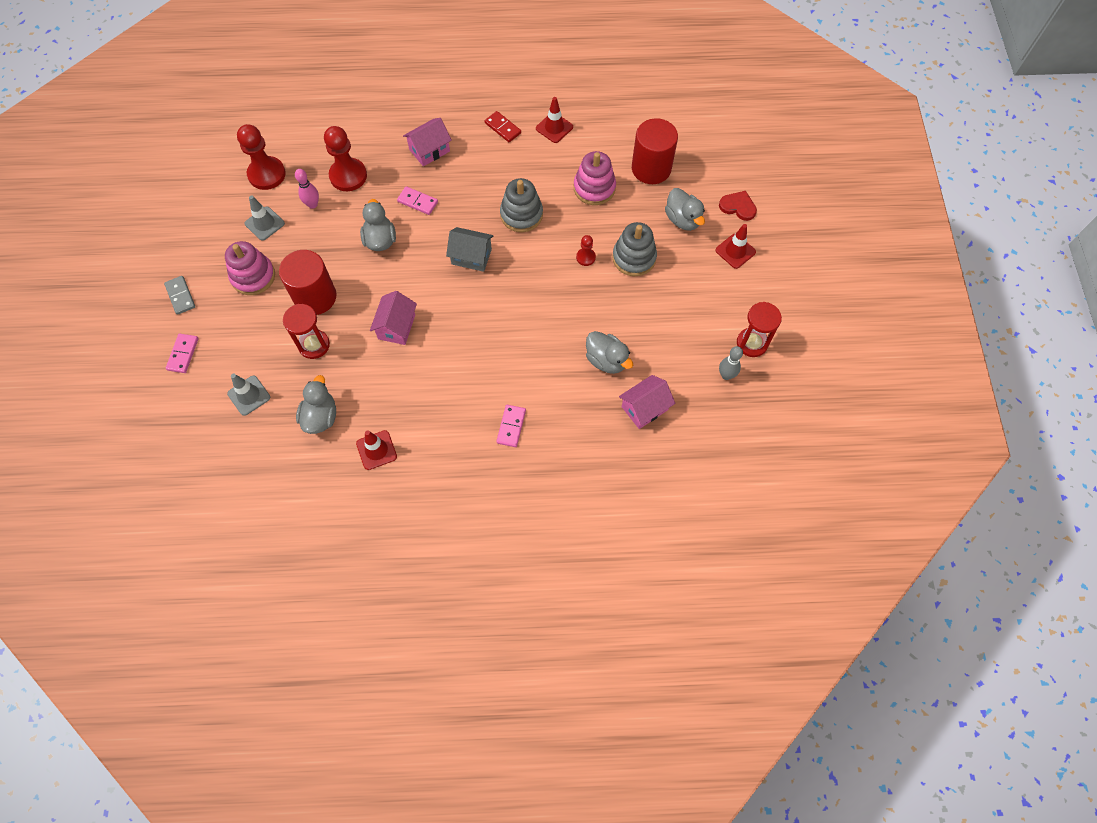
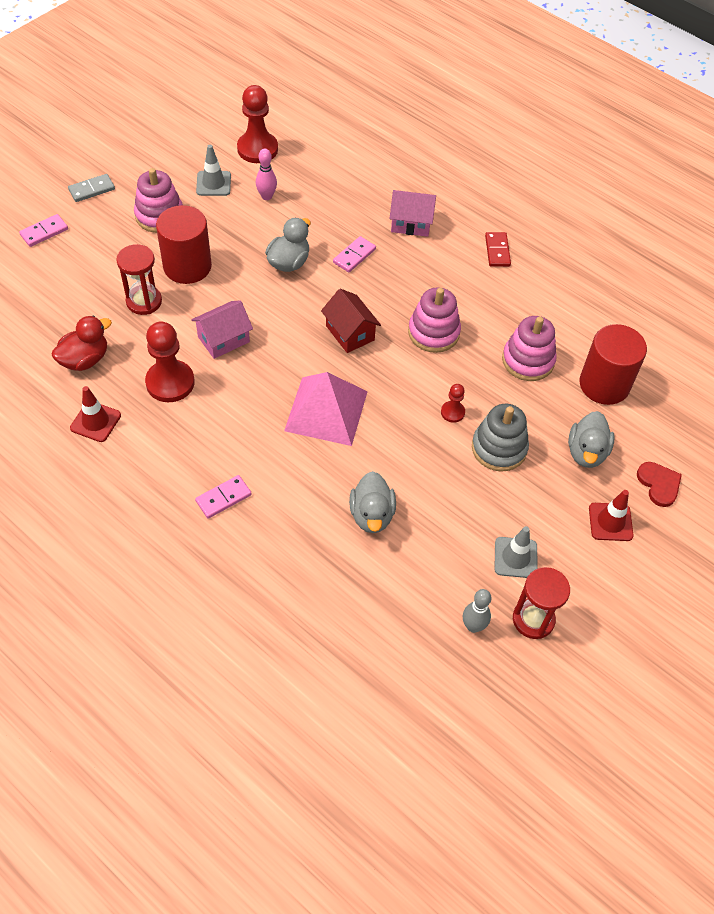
camera: 40 degrees right, 10 degrees down
(180, 296) = (92, 190): grey domino -> grey domino turned 45 degrees clockwise
(249, 395) = (53, 300): grey traffic cone -> grey traffic cone (515, 557)
(320, 417) = (85, 359): grey duck -> red duck
(348, 176) = (320, 195): red pawn -> red pawn (170, 382)
(417, 202) = (354, 256): pink domino -> pink domino turned 60 degrees clockwise
(471, 257) = (350, 333): grey house -> red house
(512, 319) = (326, 411): none -> pink pyramid
(521, 214) = (433, 332): grey stacking toy -> pink stacking toy
(554, 128) = (546, 284): red traffic cone -> none
(644, 408) = (359, 586): pink house -> none

